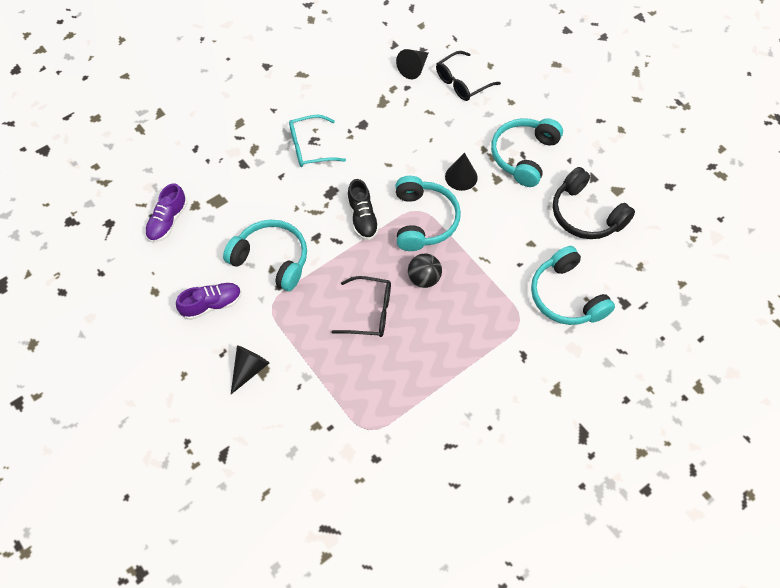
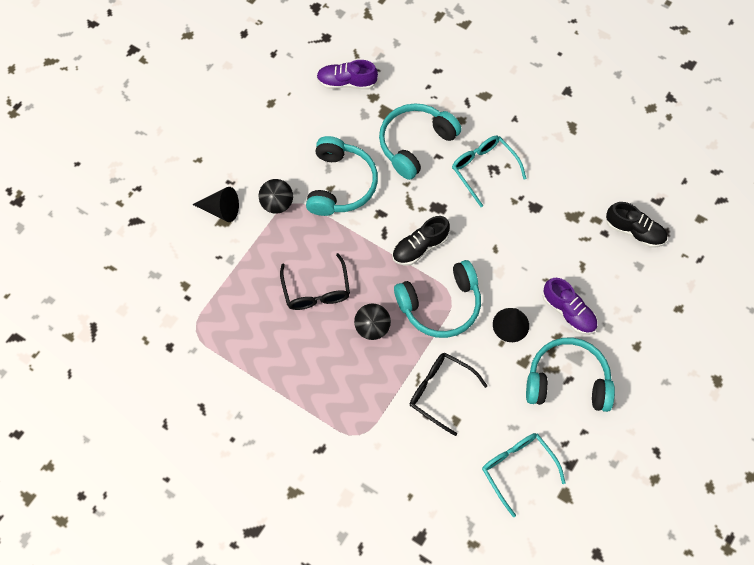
camera: 70 degrees right, 5 degrees up
(212, 305) = (274, 154): purple shoe -> purple shoe (568, 312)
(266, 318) = (277, 204): none -> black ball
(413, 68) = (634, 231): black cone -> black shoe
(462, 83) = (638, 286): black glasses -> black glasses (440, 391)
(566, 296) = (405, 474): turquoise headphones -> turquoise headphones (415, 144)
(586, 214) = (517, 468): black headphones -> turquoise glasses

